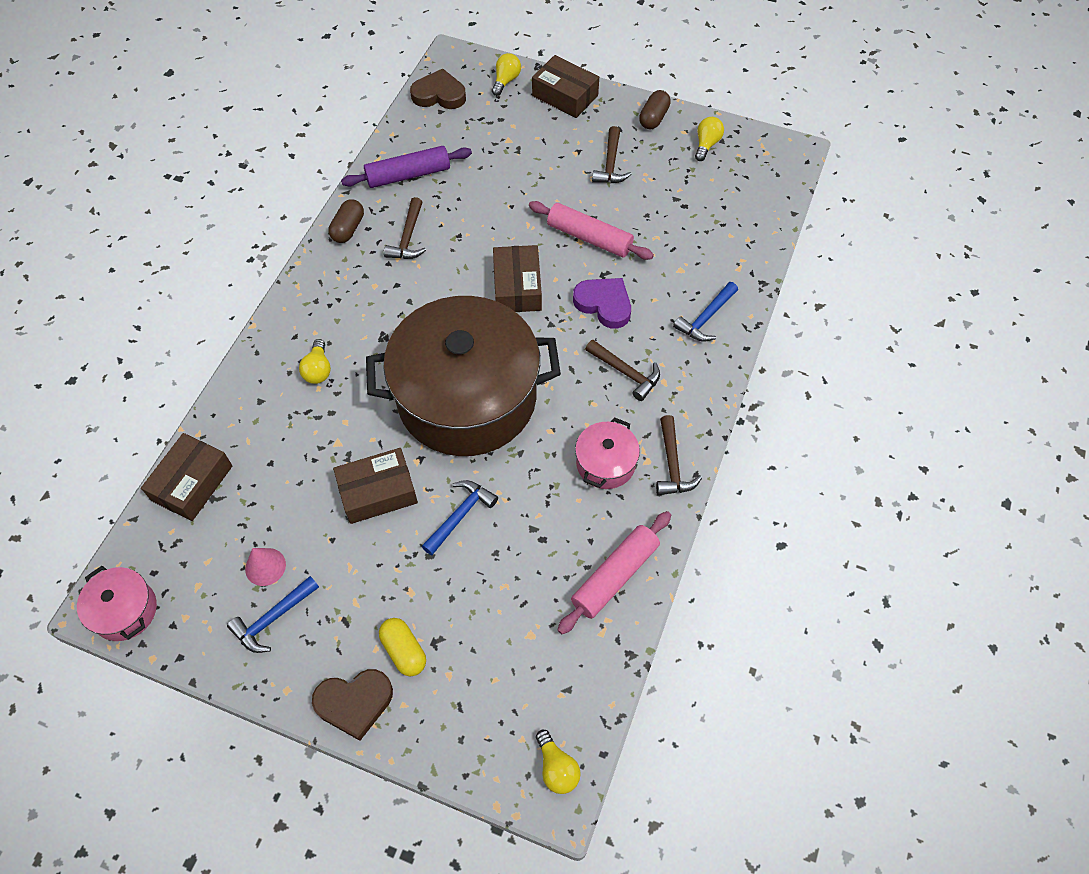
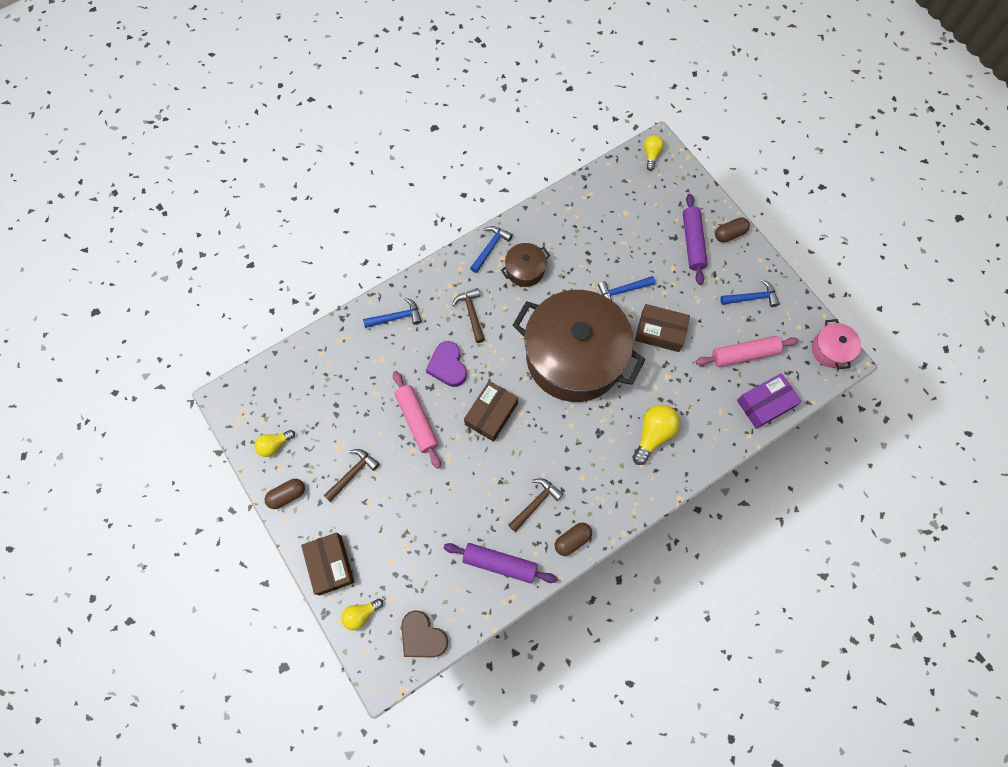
camera: 145 degrees left, 10 degrees up
(192, 483) = (765, 404): brown box -> purple box
(265, 566) = (743, 328): pink cone -> none
(318, 370) = (653, 434): yellow light bulb -> yellow light bulb, size x1.60
(354, 703) = (729, 234): brown heart -> brown capsule
(404, 651) = (692, 242): yellow capsule -> purple rolling pin
(605, 463) = (525, 270): pink pot -> brown pot
(614, 576) = (564, 213): pink rolling pin -> pink rolling pin (744, 354)
(672, 464) = (490, 247): brown hammer -> blue hammer

